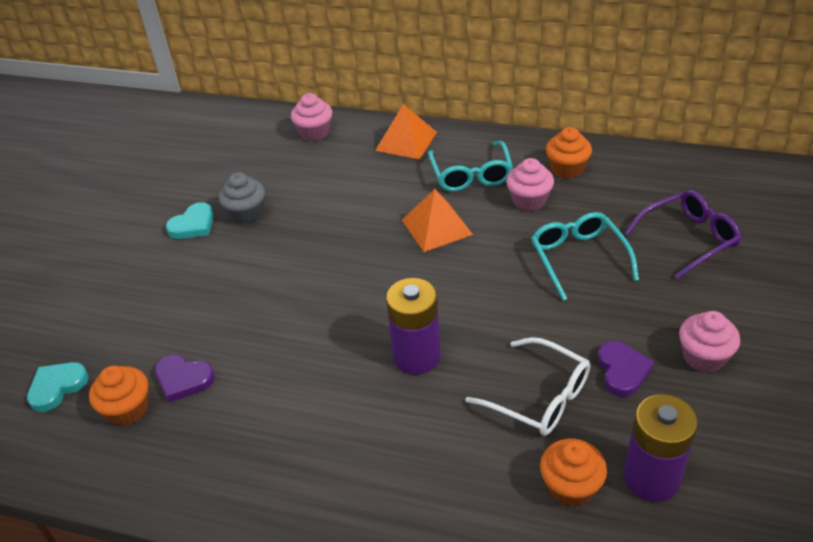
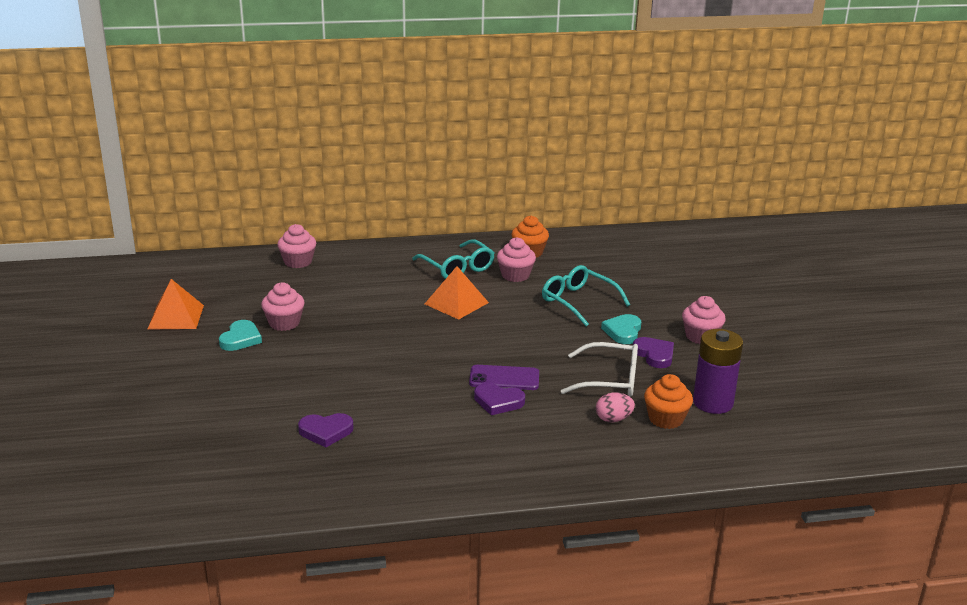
camera: 30 degrees left, 15 degrees down
(57, 387) = (214, 462): turquoise heart -> turquoise heart (623, 331)
(128, 409) = (293, 459): orange cupcake -> none
(246, 213) = (284, 323): grey cupcake -> pink cupcake
(386, 391) = (498, 401): none -> purple heart
(406, 141) = (385, 255): orange pyramid -> orange pyramid (176, 317)
(416, 356) = (504, 378): purple battery -> purple phone
(503, 465) = (613, 419): none -> pink egg
(688, 239) = (645, 278): purple glasses -> none

